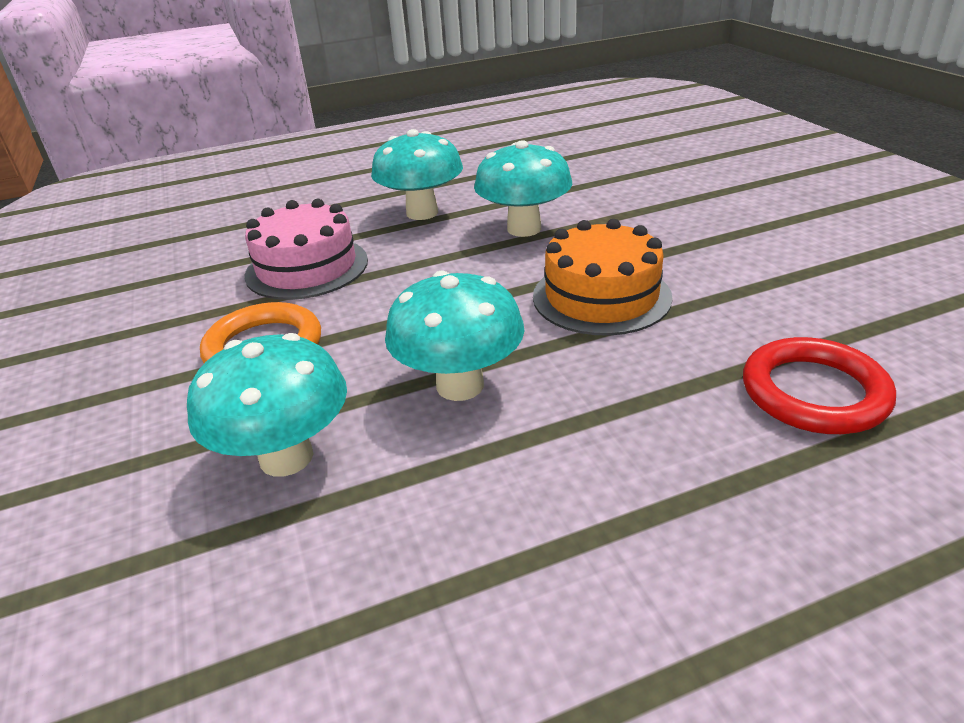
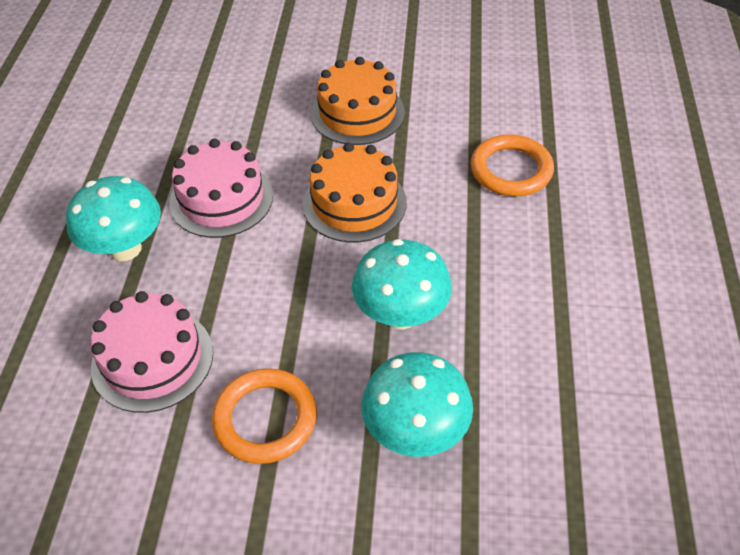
camera: 65 degrees left, 15 degrees up
(524, 229) = (221, 199): turquoise mushroom -> pink cake
(743, 251) = (357, 113): none -> orange cake
(814, 392) = (511, 170): red ring -> orange ring

